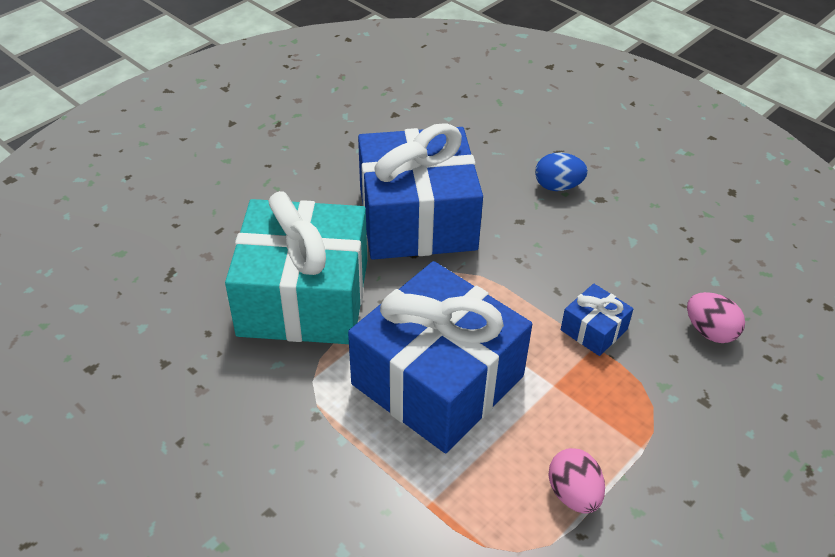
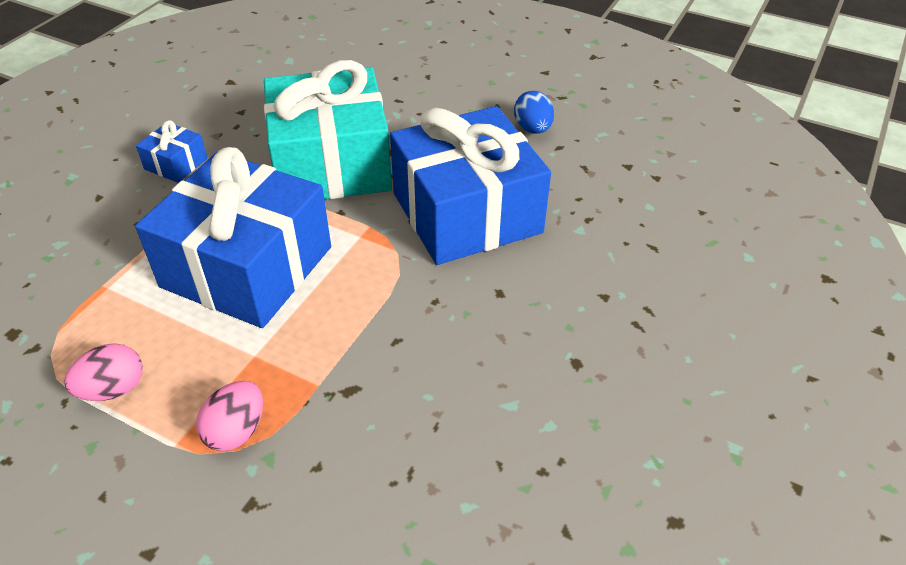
camera: 75 degrees right, 0 degrees up
(558, 186) = (578, 318): blue egg -> blue egg (532, 129)
(593, 329) = (343, 381): blue gift -> blue gift (176, 164)
(710, 331) = (369, 504): pink egg -> pink egg (236, 431)

